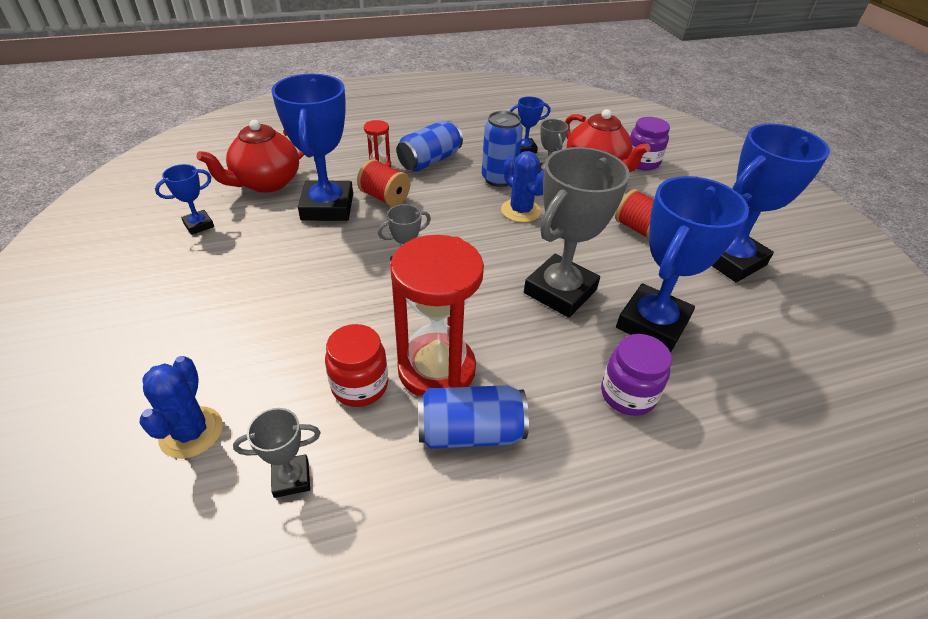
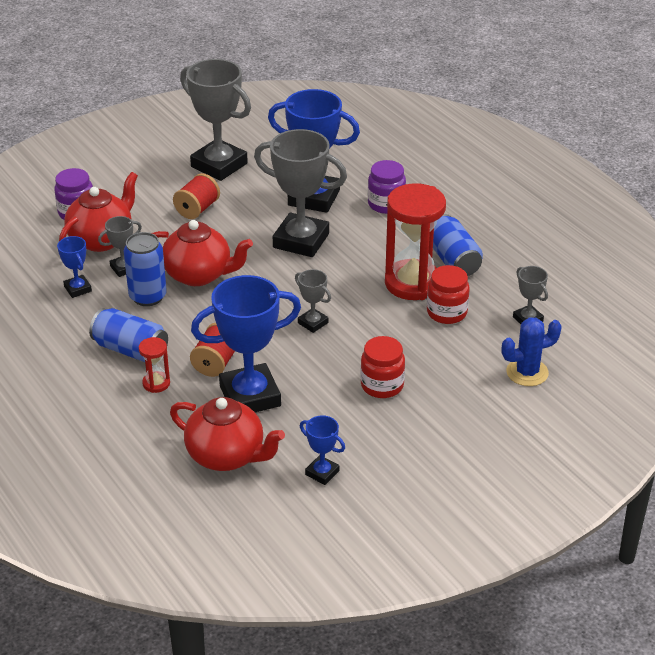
camera: 105 degrees left, 5 degrees down
(275, 291) = (382, 385): none -> red jar
(520, 211) = (199, 275): blue cactus -> red teapot
(730, 260) = (219, 165): blue trophy -> grey trophy

